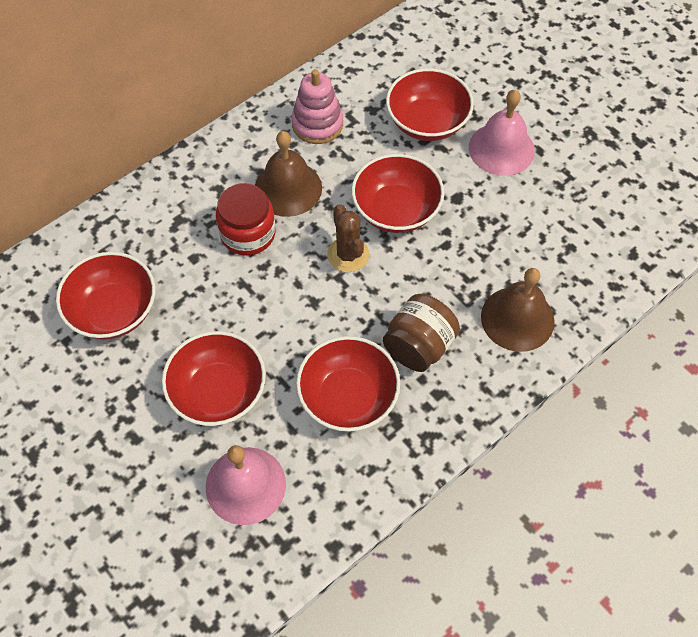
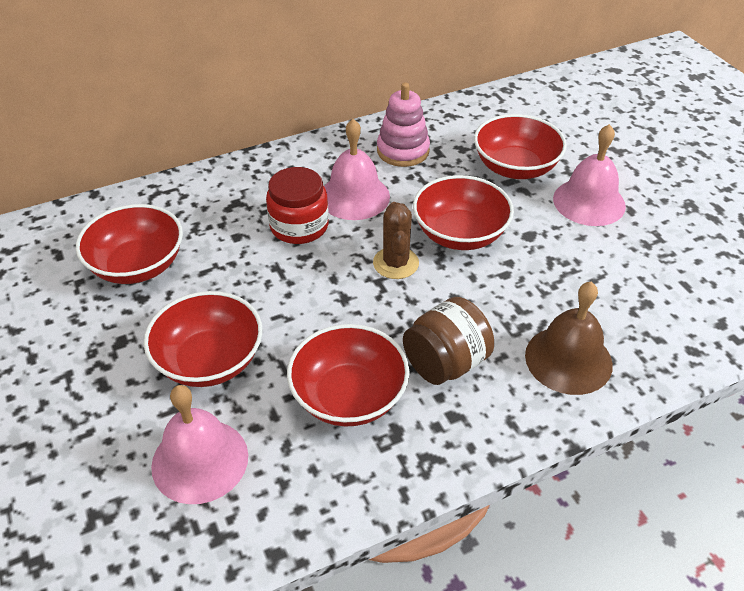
camera: 15 degrees right, 15 degrees down
(288, 188) = (354, 196): brown bell -> pink bell

